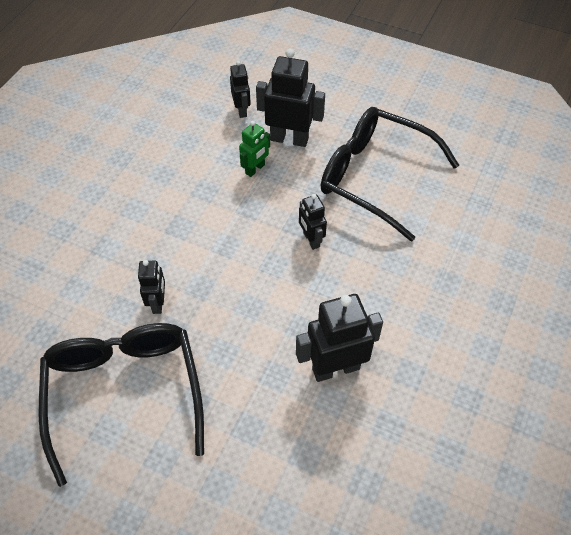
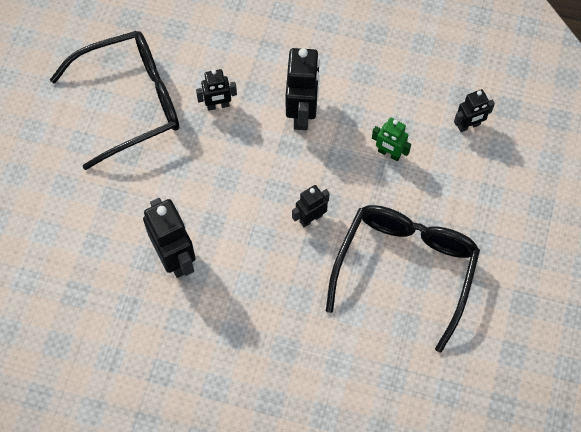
camera: 80 degrees right, 10 degrees up
(289, 139) = (439, 178): black robot -> black robot (302, 113)

